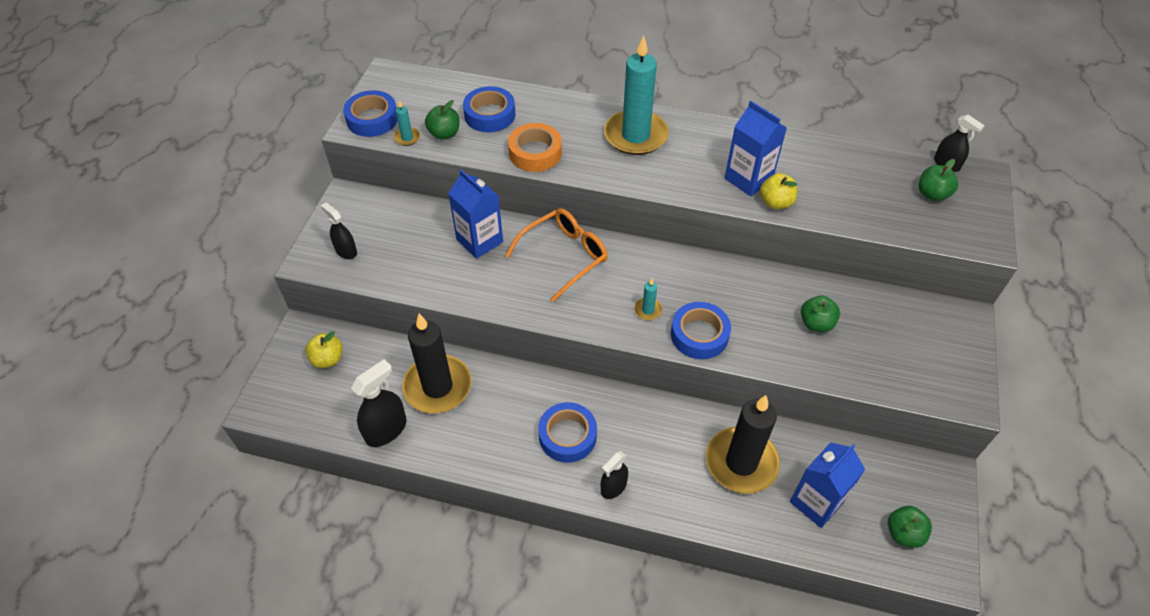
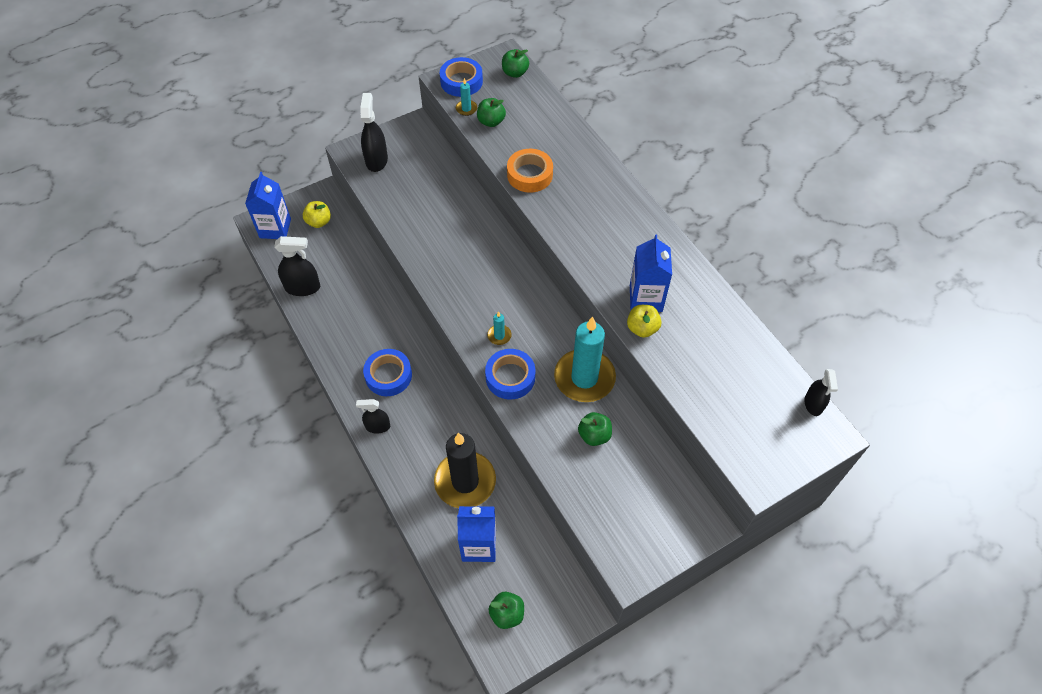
camera: 45 degrees right, 5 degrees up
(346, 251) = (376, 160): black spray bottle -> black spray bottle, size x1.56
(437, 386) = (355, 286): black candle -> none
(479, 241) = (455, 211): blue carton -> blue carton (275, 228)
(490, 115) = (534, 128): blue tape -> none
(564, 256) = (492, 261): orange glasses -> none
(635, 135) = (609, 211): turquoise candle -> turquoise candle (584, 378)
(932, 194) = (768, 414): green apple -> green apple (515, 73)

